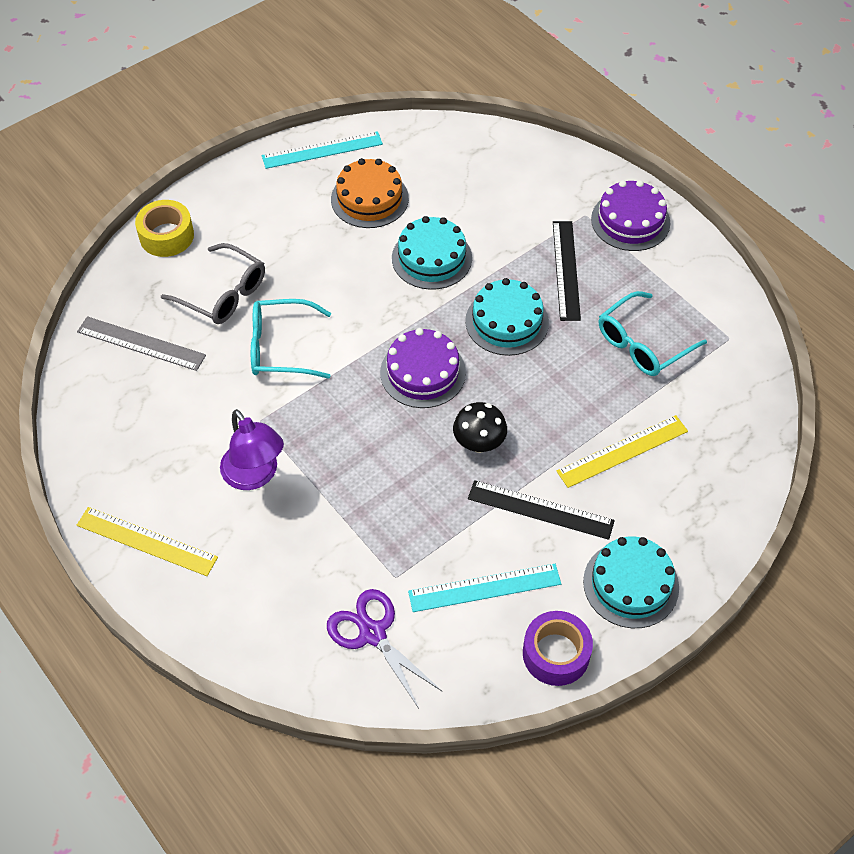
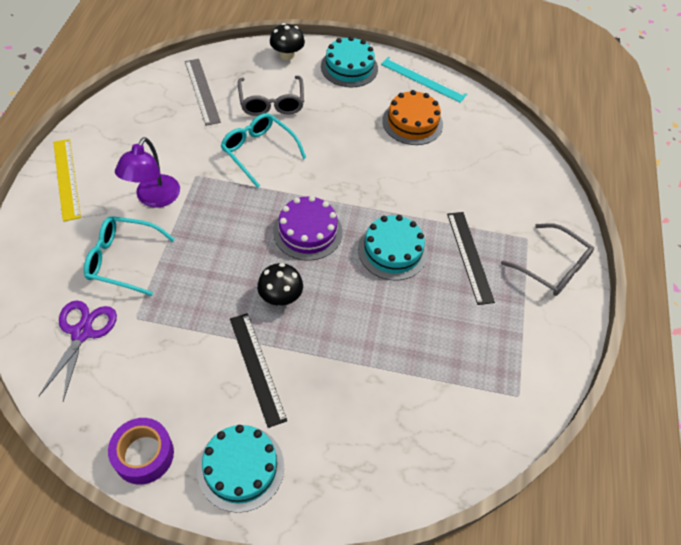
camera: 45 degrees right, 0 degrees up
(166, 236) = (287, 55): yellow tape -> black mushroom
(431, 258) = (401, 180): turquoise cake -> turquoise cake (349, 67)
(484, 587) = (166, 374): turquoise ruler -> none
(566, 270) = (469, 256): black ruler -> black ruler turned 60 degrees counterclockwise
(622, 451) = (351, 388): yellow ruler -> none
(630, 221) = (552, 267): purple cake -> grey glasses
(643, 344) = (456, 342): turquoise glasses -> turquoise glasses (123, 259)

